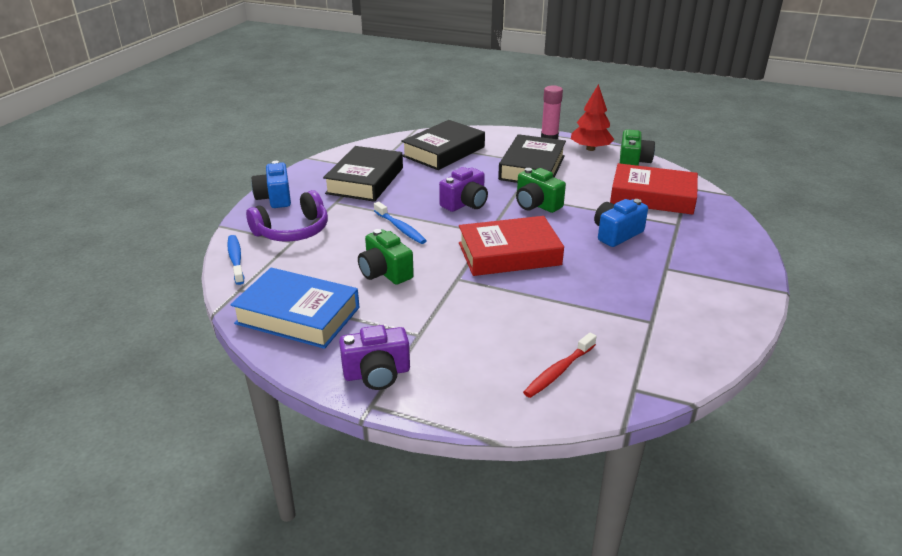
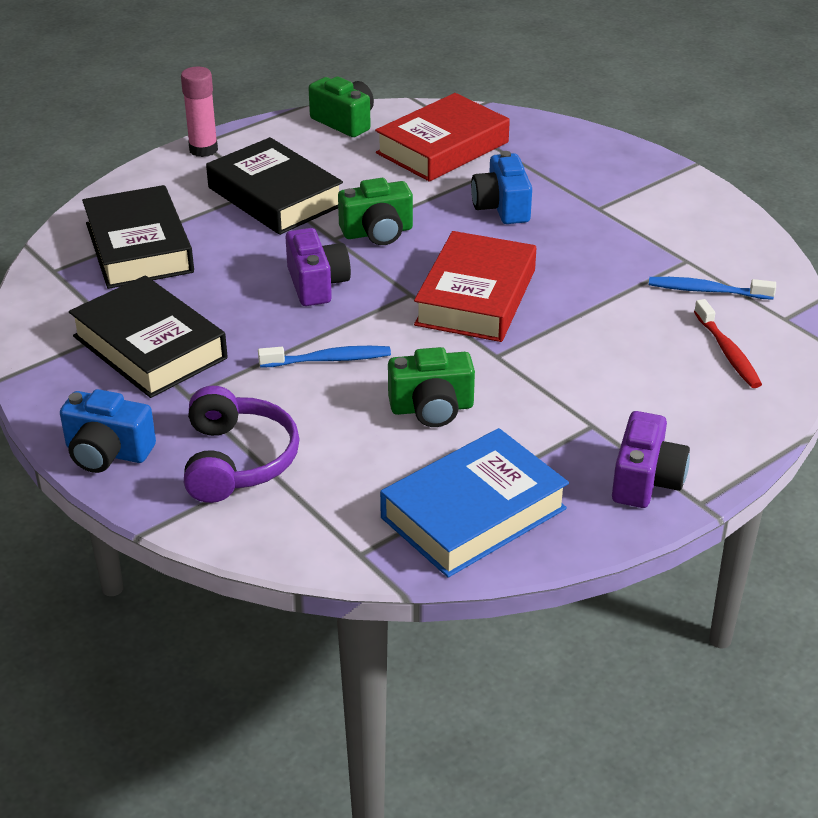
camera: 60 degrees left, 5 degrees up
(236, 259) = (269, 539): blue toothbrush -> blue toothbrush (706, 291)
(590, 149) = (274, 134): red tree -> none

